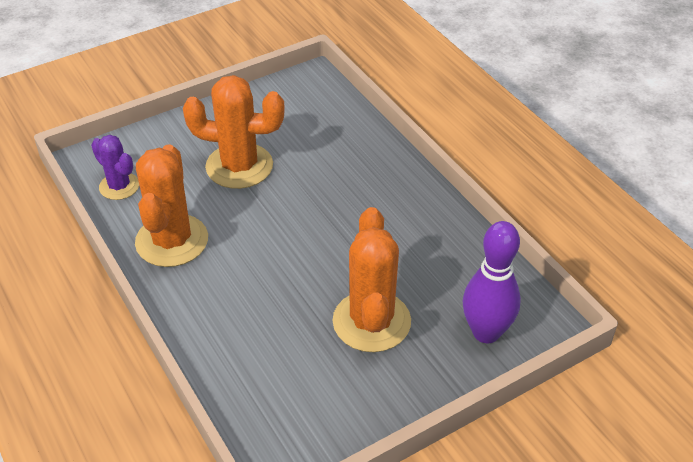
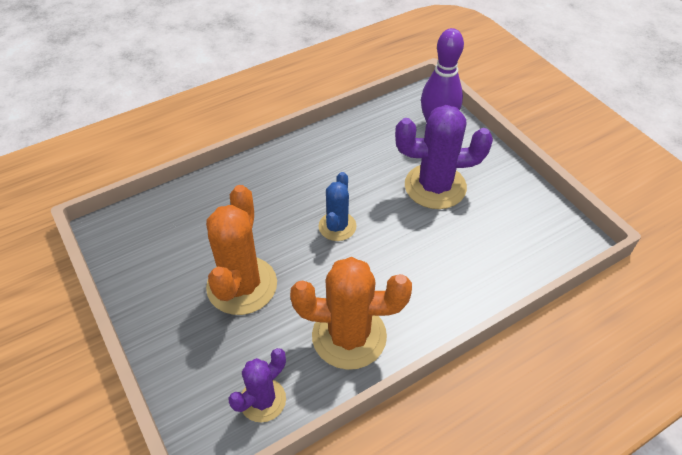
camera: 90 degrees left, 5 degrees up
(309, 232) = (337, 226): none -> blue cactus
(371, 321) = (435, 186): orange cactus -> purple cactus

